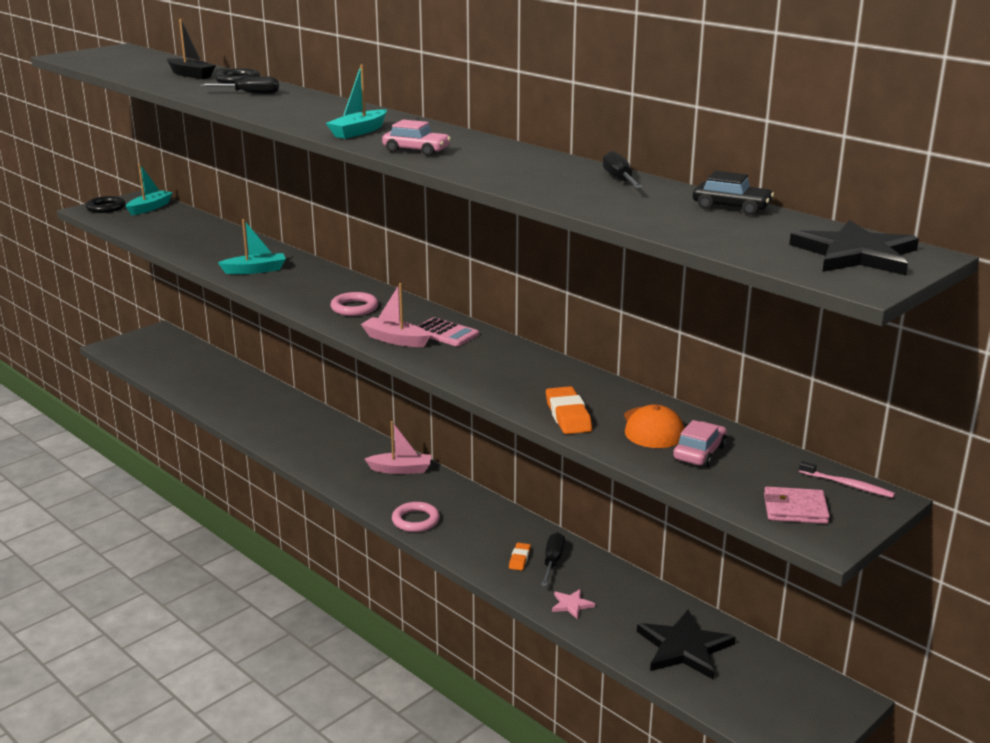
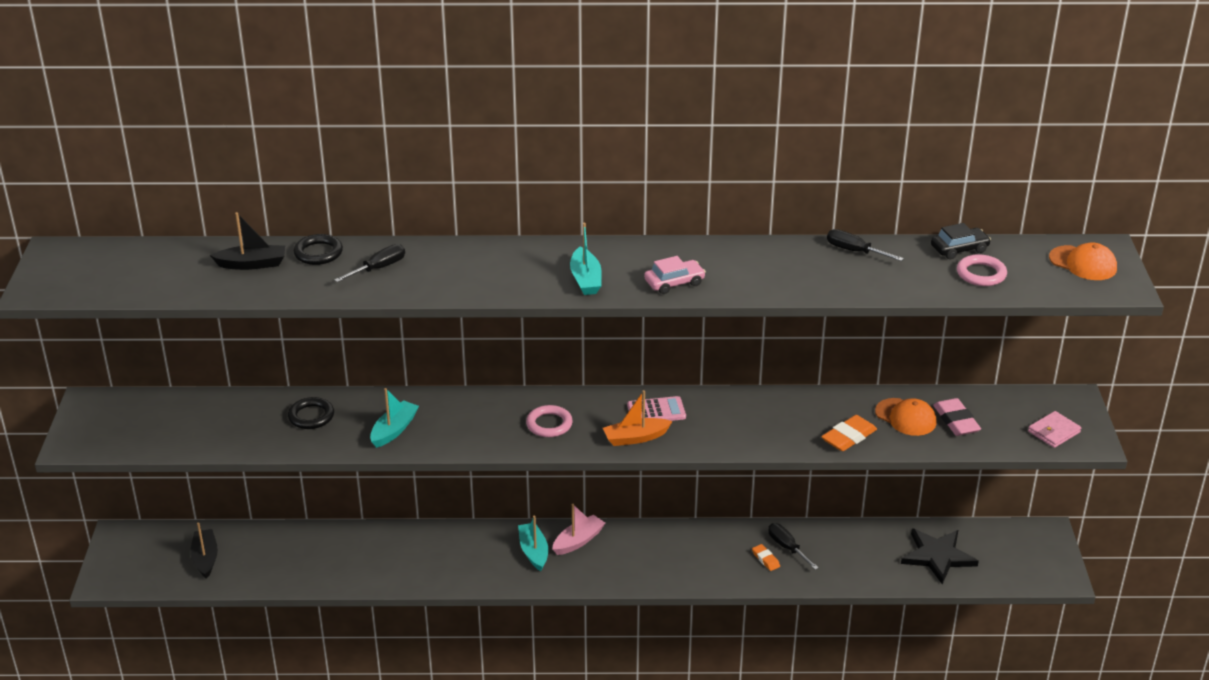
camera: 45 degrees left, 10 degrees up
(106, 208) = (84, 434): black ring -> black ring (311, 416)
(150, 208) = (132, 410): turquoise boat -> turquoise boat (533, 552)
(175, 362) = (205, 558): none -> black boat
(395, 340) = (635, 438): pink boat -> orange boat
(415, 520) = (657, 575): pink ring -> pink ring (981, 274)
(568, 415) = (848, 437): orange eraser -> orange eraser turned 75 degrees counterclockwise
(571, 605) = (842, 571): pink star -> none
(699, 453) = (956, 421): pink car -> pink eraser
(847, 485) = (1051, 398): pink toothbrush -> none
(855, 254) = (1083, 263): black star -> orange cap

